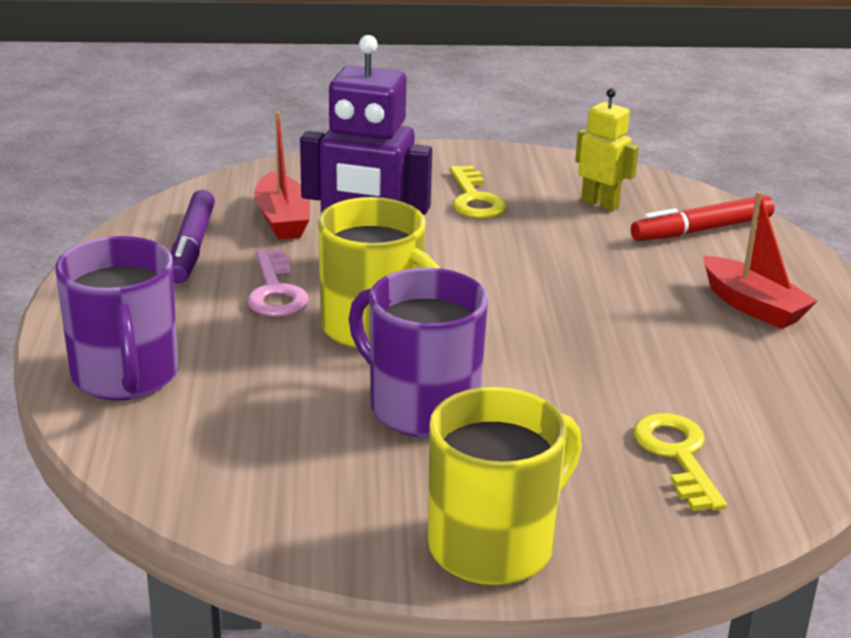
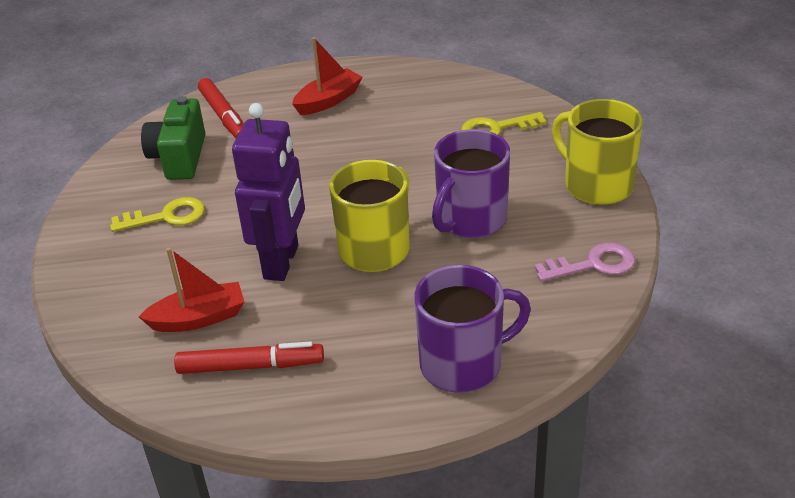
camera: 90 degrees left, 10 degrees up
(192, 247) = (250, 366): purple marker -> red marker
(276, 291) = (326, 304): pink key -> pink key (593, 264)
(600, 203) = (179, 158): yellow robot -> green camera

